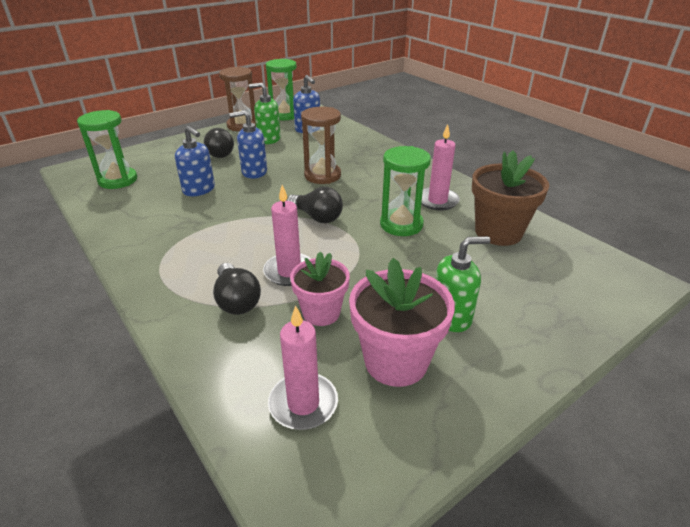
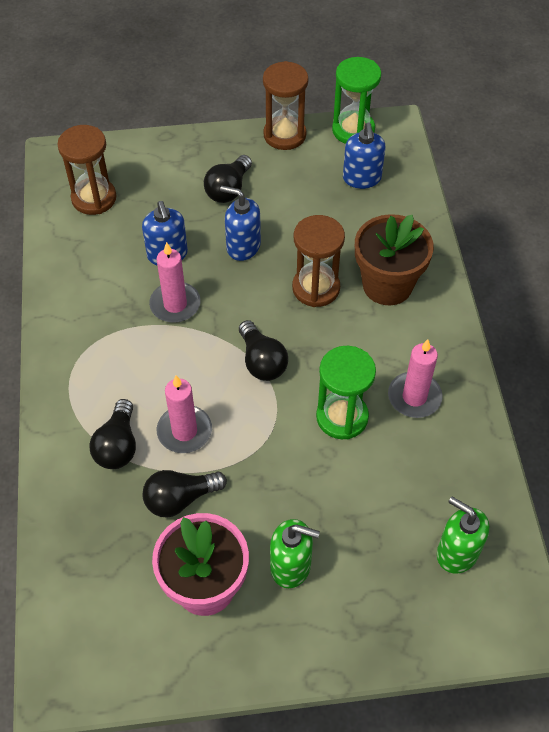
camera: 30 degrees right, 20 degrees up
(118, 180) = (94, 198): green hourglass -> brown hourglass
(269, 139) = (299, 182): green soap dispenser -> green soap dispenser (457, 552)
(303, 404) = (107, 586): pink candle -> pink candle (175, 304)
(321, 313) = (180, 499): pink flower pot -> black light bulb
(498, 232) = (438, 481): brown flower pot -> brown flower pot (387, 285)

